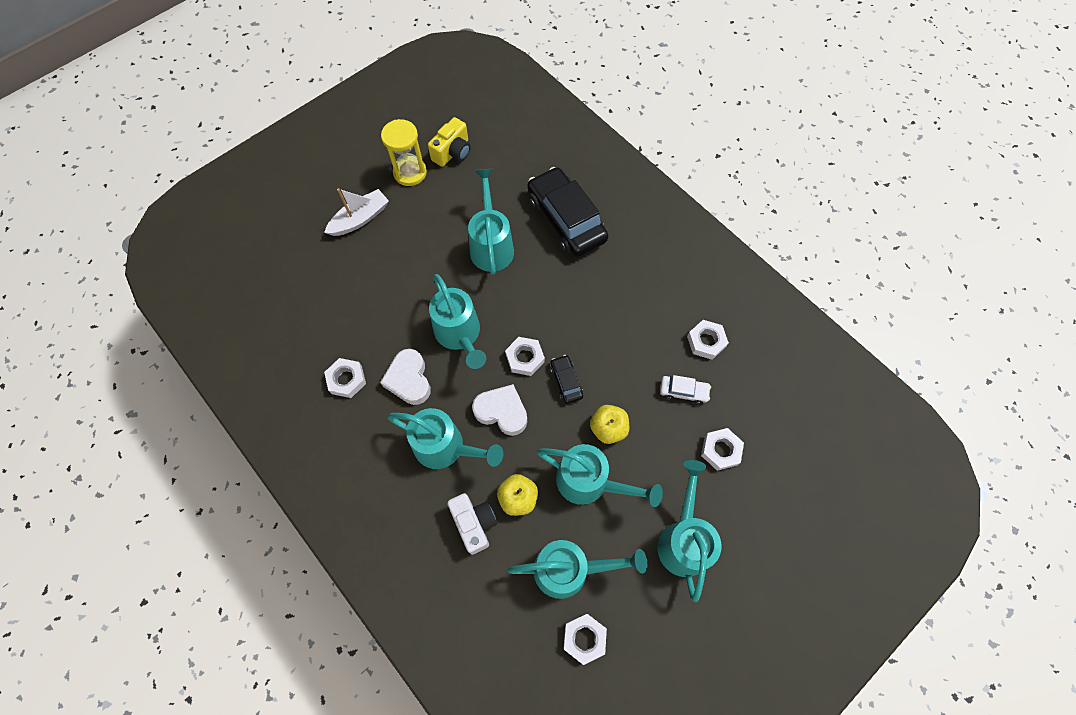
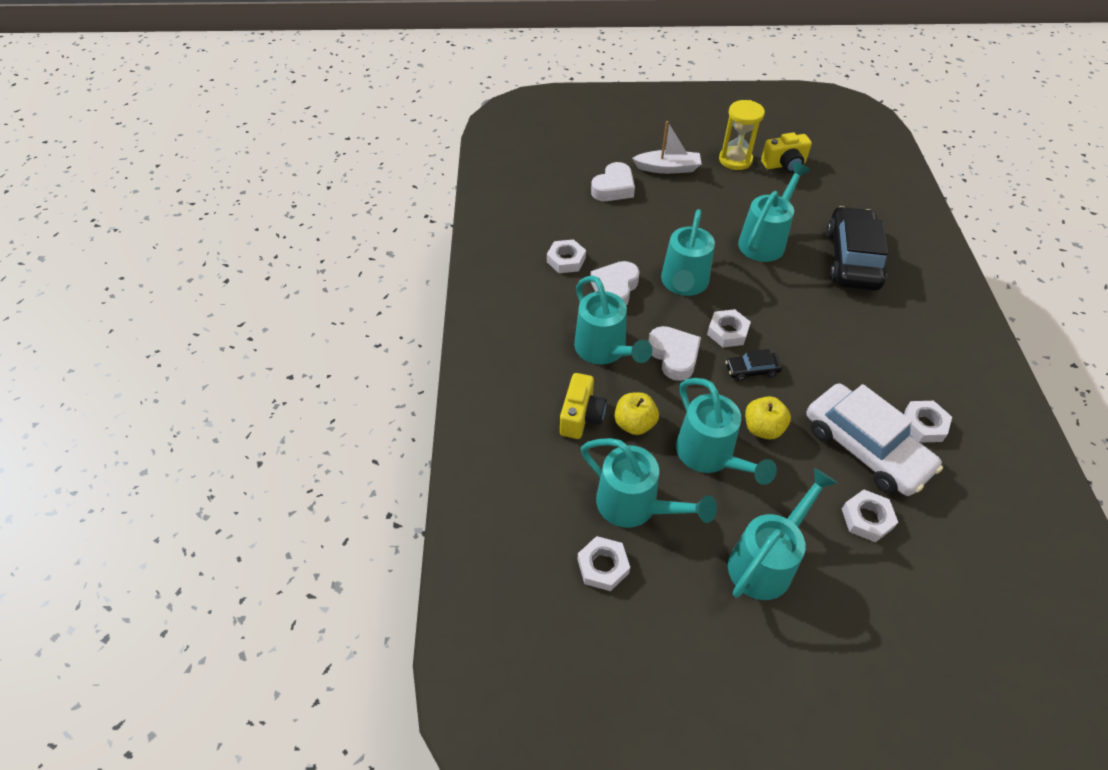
camera: 40 degrees right, 15 degrees down
(329, 272) = (613, 188): none -> white heart
(474, 524) = (581, 416): white camera -> yellow camera
(566, 381) = (751, 370): black car -> black car turned 120 degrees counterclockwise
(683, 391) = (865, 448): white car -> white car, size x2.23

